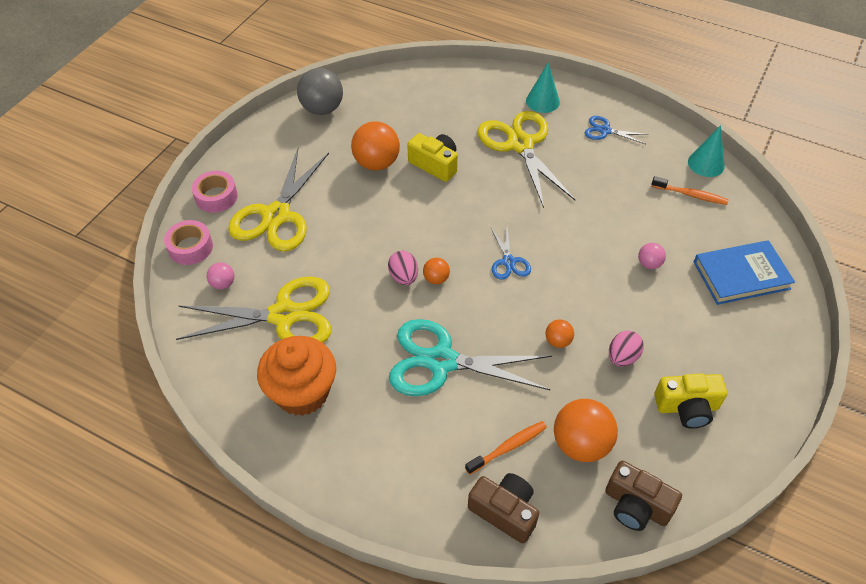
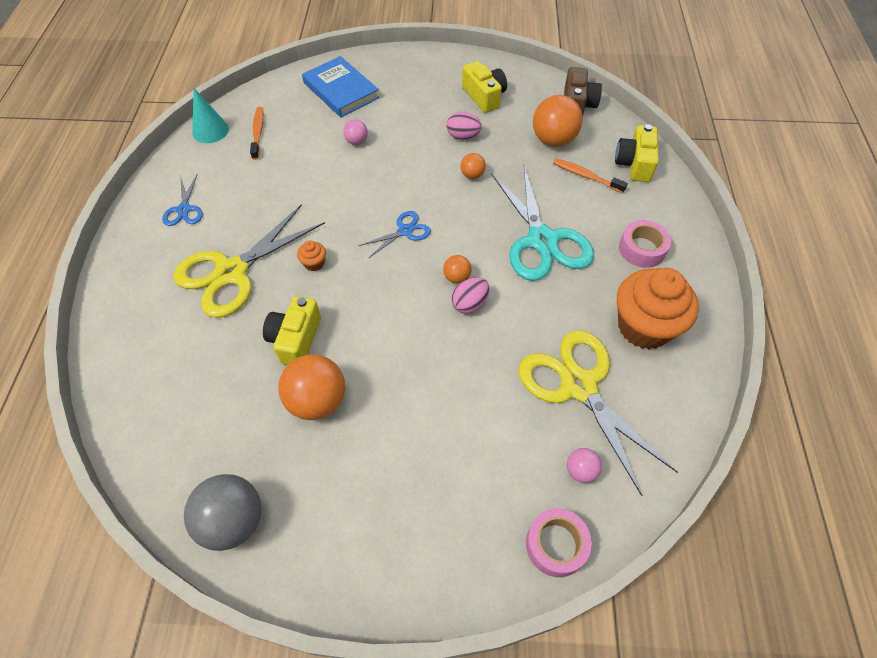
camera: 115 degrees left, 5 degrees up
(216, 197) = (461, 568): pink tape -> pink tape (642, 249)
(276, 216) = (454, 470): yellow scissors -> none
(503, 193) = (314, 263): none -> orange cupcake
(504, 511) = (634, 164): brown camera -> yellow camera
(542, 101) = (147, 275): turquoise cone -> none

